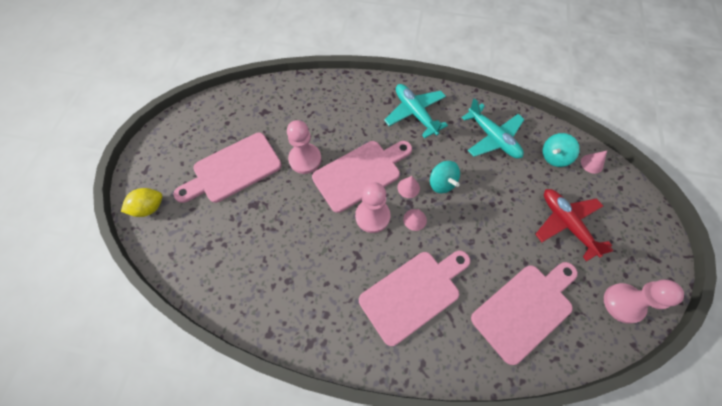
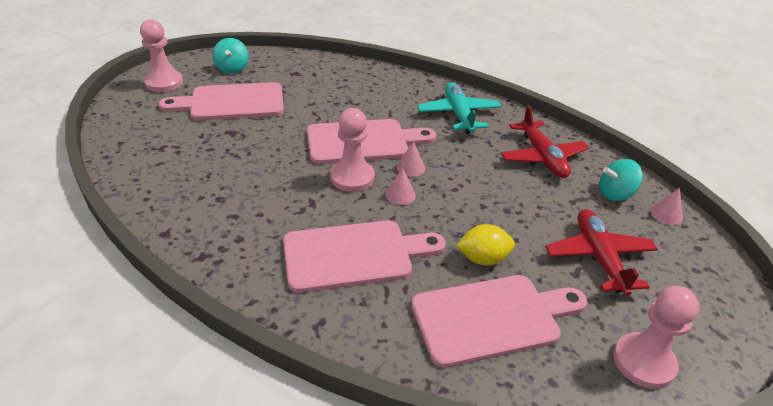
camera: 20 degrees right, 25 degrees down
(149, 208) = (129, 106): yellow lemon -> yellow lemon (483, 259)
(305, 159) = (310, 115): pink pawn -> pink pawn (164, 83)
(441, 183) = (453, 175): turquoise spinning top -> turquoise spinning top (232, 69)
(493, 138) = (542, 157): turquoise plane -> red plane

